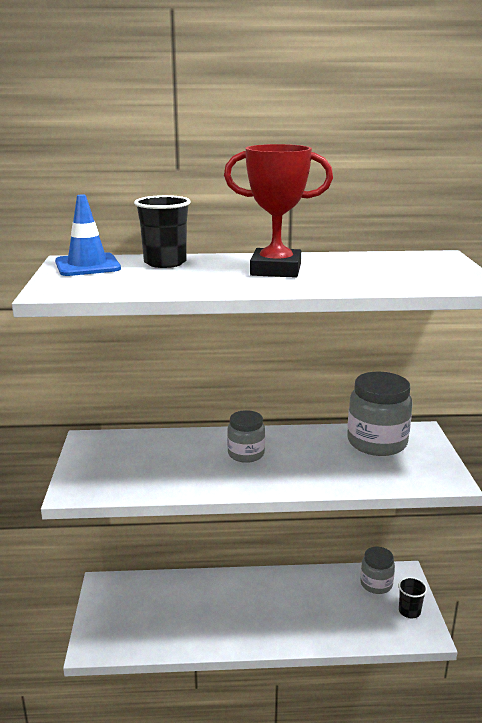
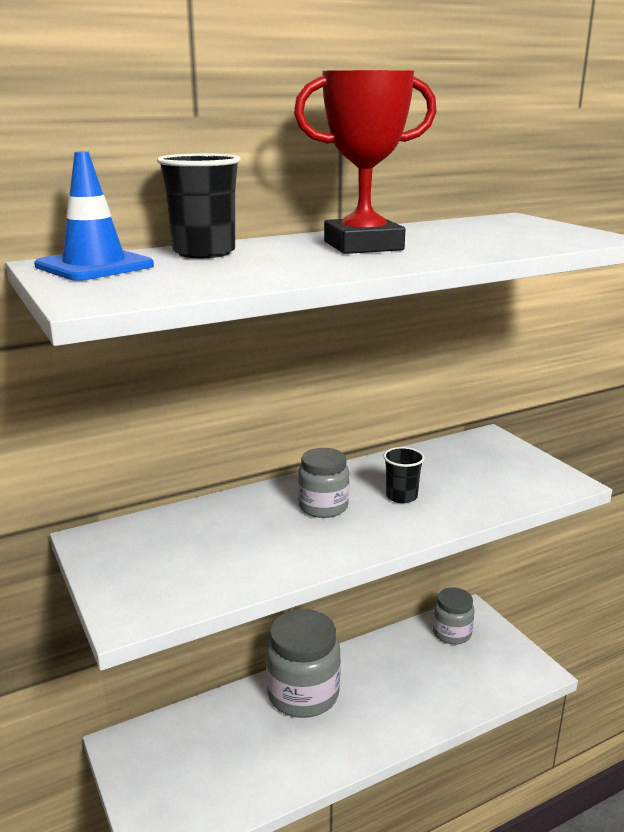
camera: 25 degrees left, 0 degrees up
(377, 442) = (457, 459): grey jar -> grey jar (303, 694)
(409, 611) = (504, 652): black cup -> black cup (401, 496)

